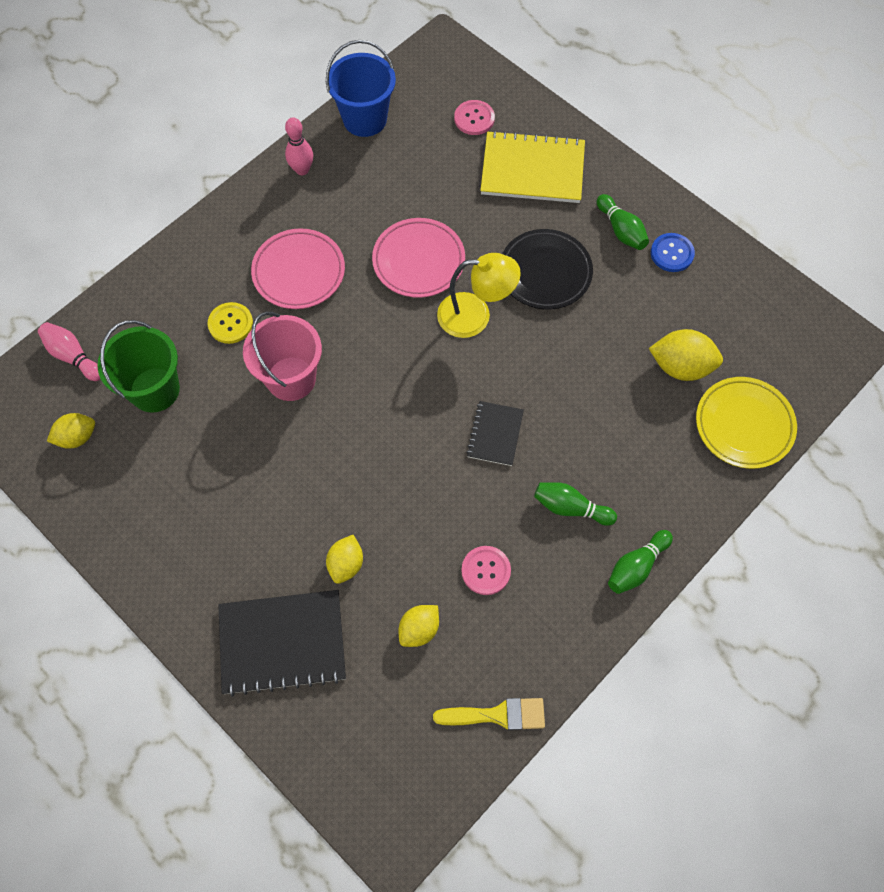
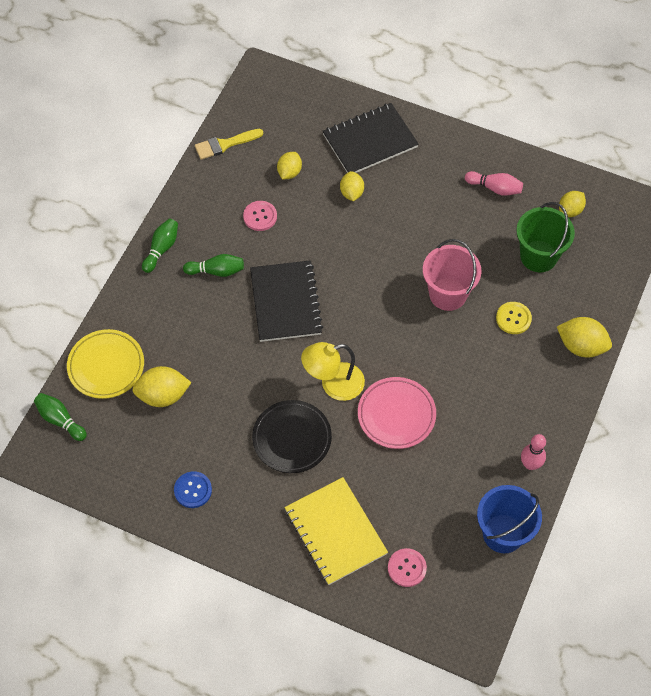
camera: 160 degrees right, 5 degrees down
(73, 356) = (610, 260): pink bowling pin -> pink bowling pin (495, 188)
(173, 268) = (581, 346): none -> yellow lemon
(299, 272) = (485, 375): pink plate -> none
(495, 434) = (285, 302): black notebook -> black notebook, size x1.81
(532, 170) = (335, 532): yellow notebook -> yellow notebook turned 75 degrees clockwise
(621, 230) = (241, 498): green bowling pin -> green bowling pin (60, 420)

